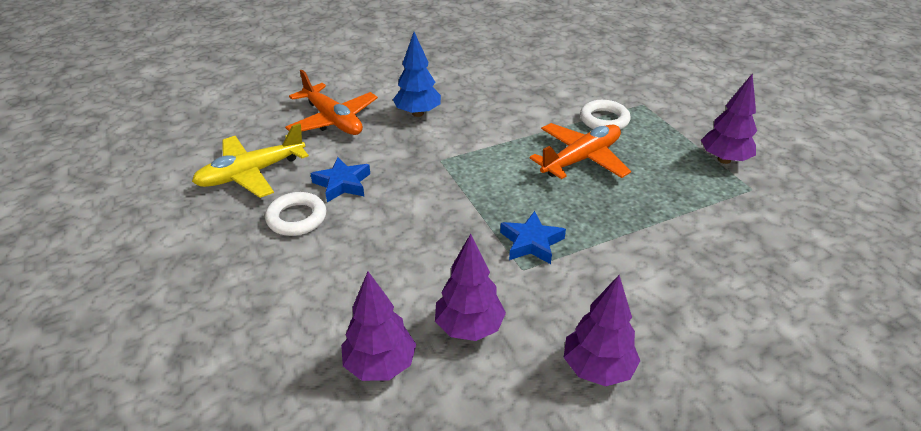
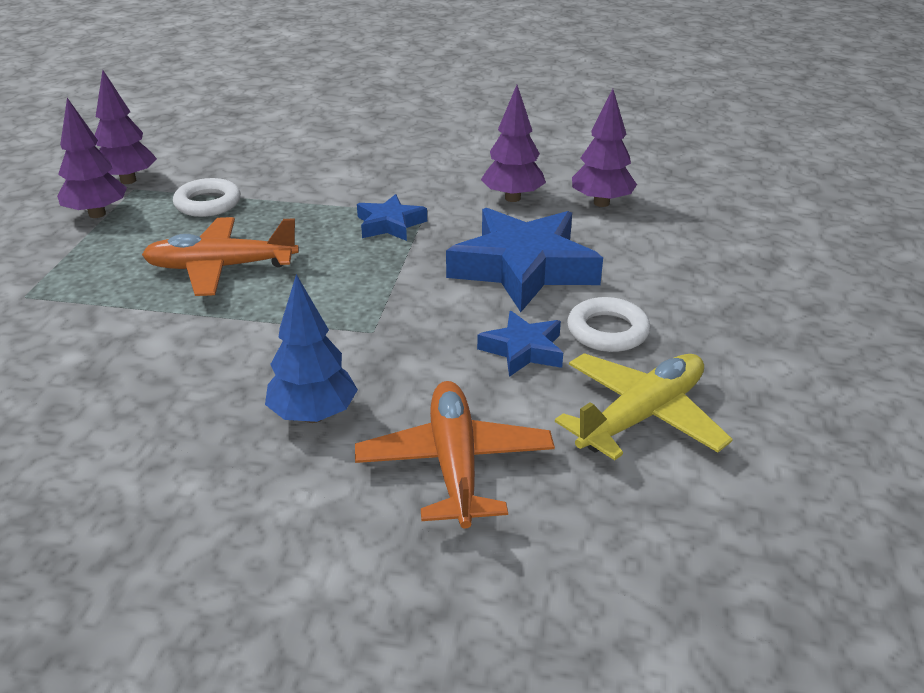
camera: 145 degrees left, 5 degrees down
(251, 174) = (641, 416): yellow plane -> yellow plane turned 45 degrees counterclockwise
(391, 245) = (523, 268): none -> blue star
(597, 369) = (449, 156): purple tree -> purple tree (128, 180)
(604, 120) = (109, 297): white ring -> white ring (208, 203)

